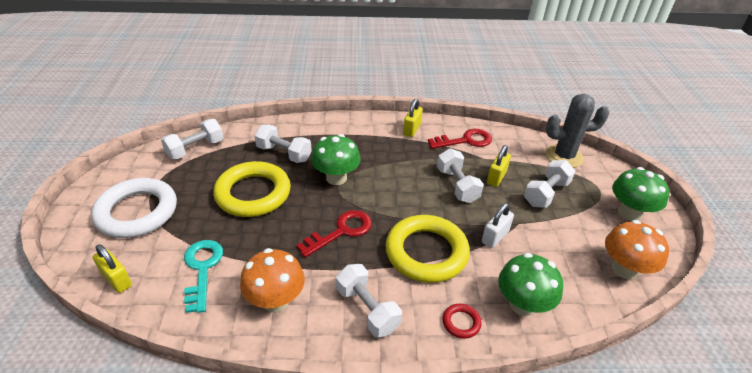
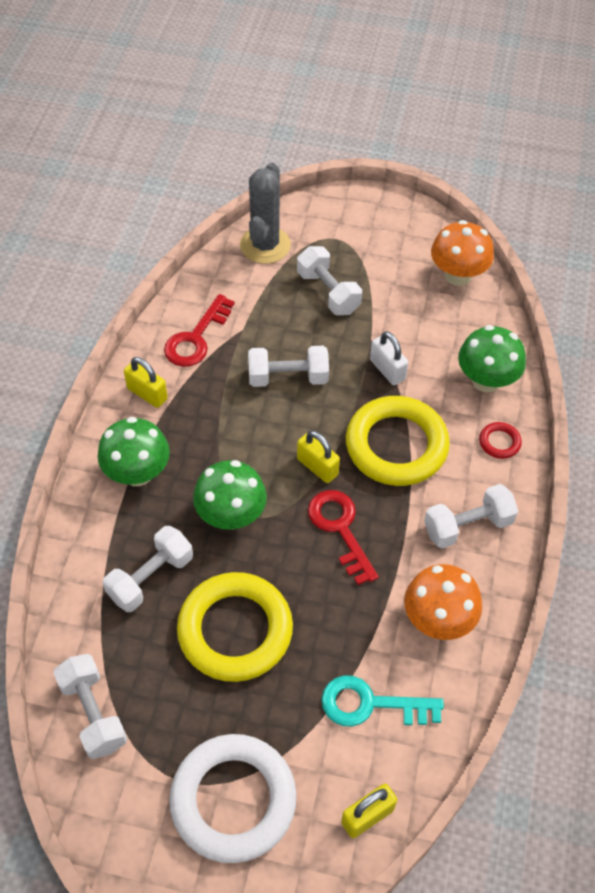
camera: 75 degrees left, 15 degrees up
(465, 140) = (196, 338): red key -> red key turned 150 degrees counterclockwise
(496, 177) = (284, 330): yellow padlock -> yellow padlock (317, 467)
(629, 212) = (379, 230): green mushroom -> green mushroom (137, 473)

